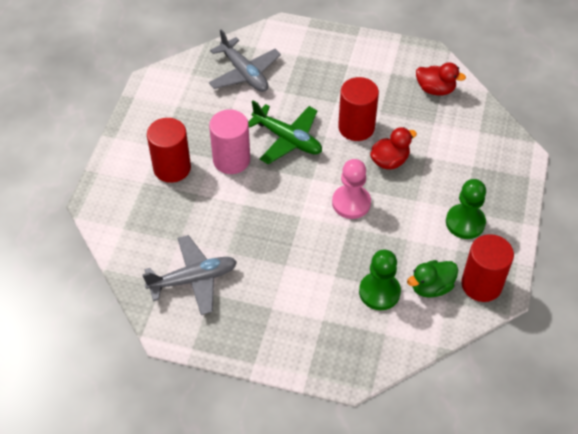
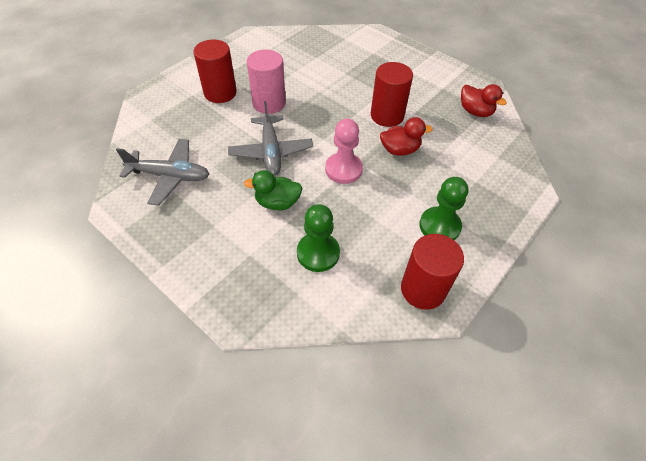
camera: 25 degrees right, 0 degrees up
(244, 73) = (323, 51): grey plane -> grey plane (271, 152)
(287, 139) = (323, 104): green plane -> none
(431, 287) = (370, 270): green duck -> green duck (277, 203)

